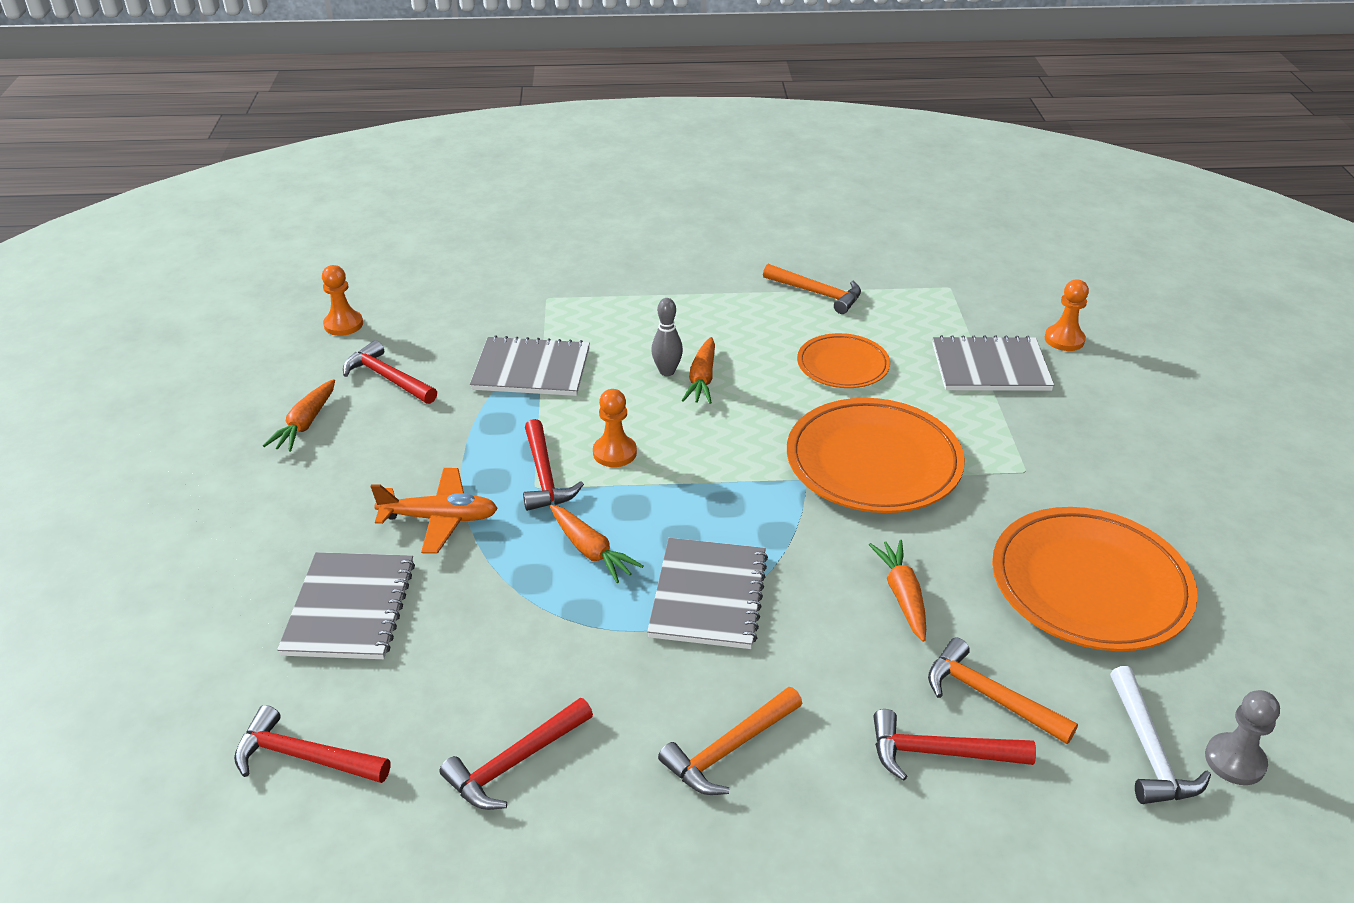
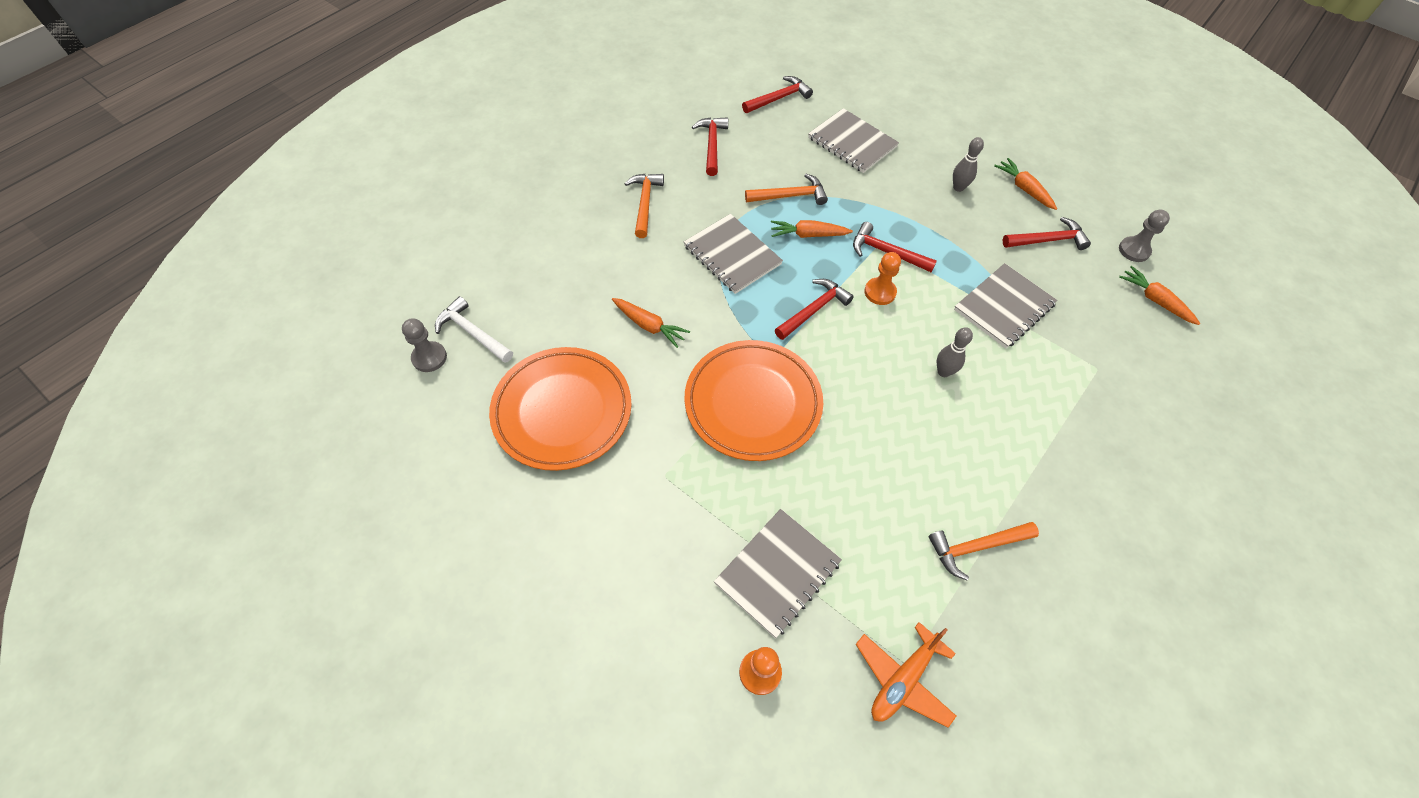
camera: 130 degrees right, 20 degrees up
(343, 324) = (1134, 250): orange pawn -> grey pawn
(356, 472) = (958, 187): none -> grey bowling pin
(439, 518) = (889, 197): orange plane -> orange plane (903, 679)
(702, 379) = (918, 384): orange carrot -> orange carrot (1155, 300)
(842, 366) = (864, 476): orange plate -> none
(940, 753) = (562, 263): red hammer -> red hammer (813, 310)
(990, 697) = (562, 304): orange hammer -> orange hammer (790, 196)

